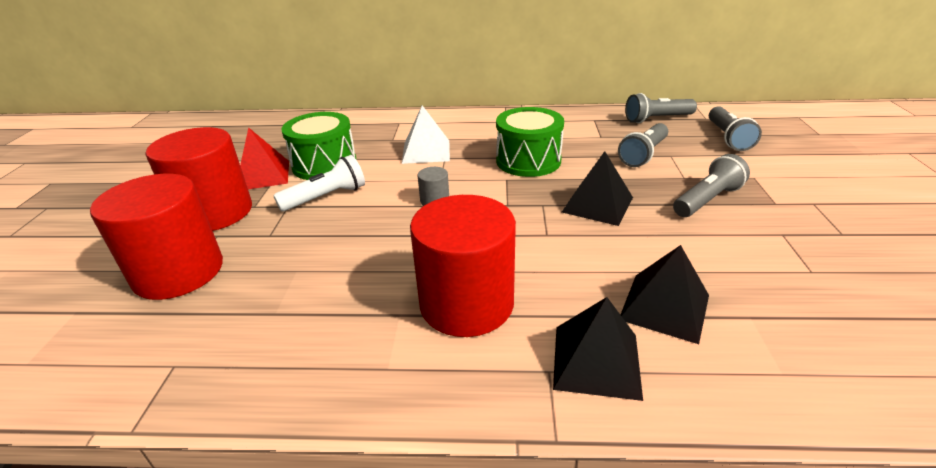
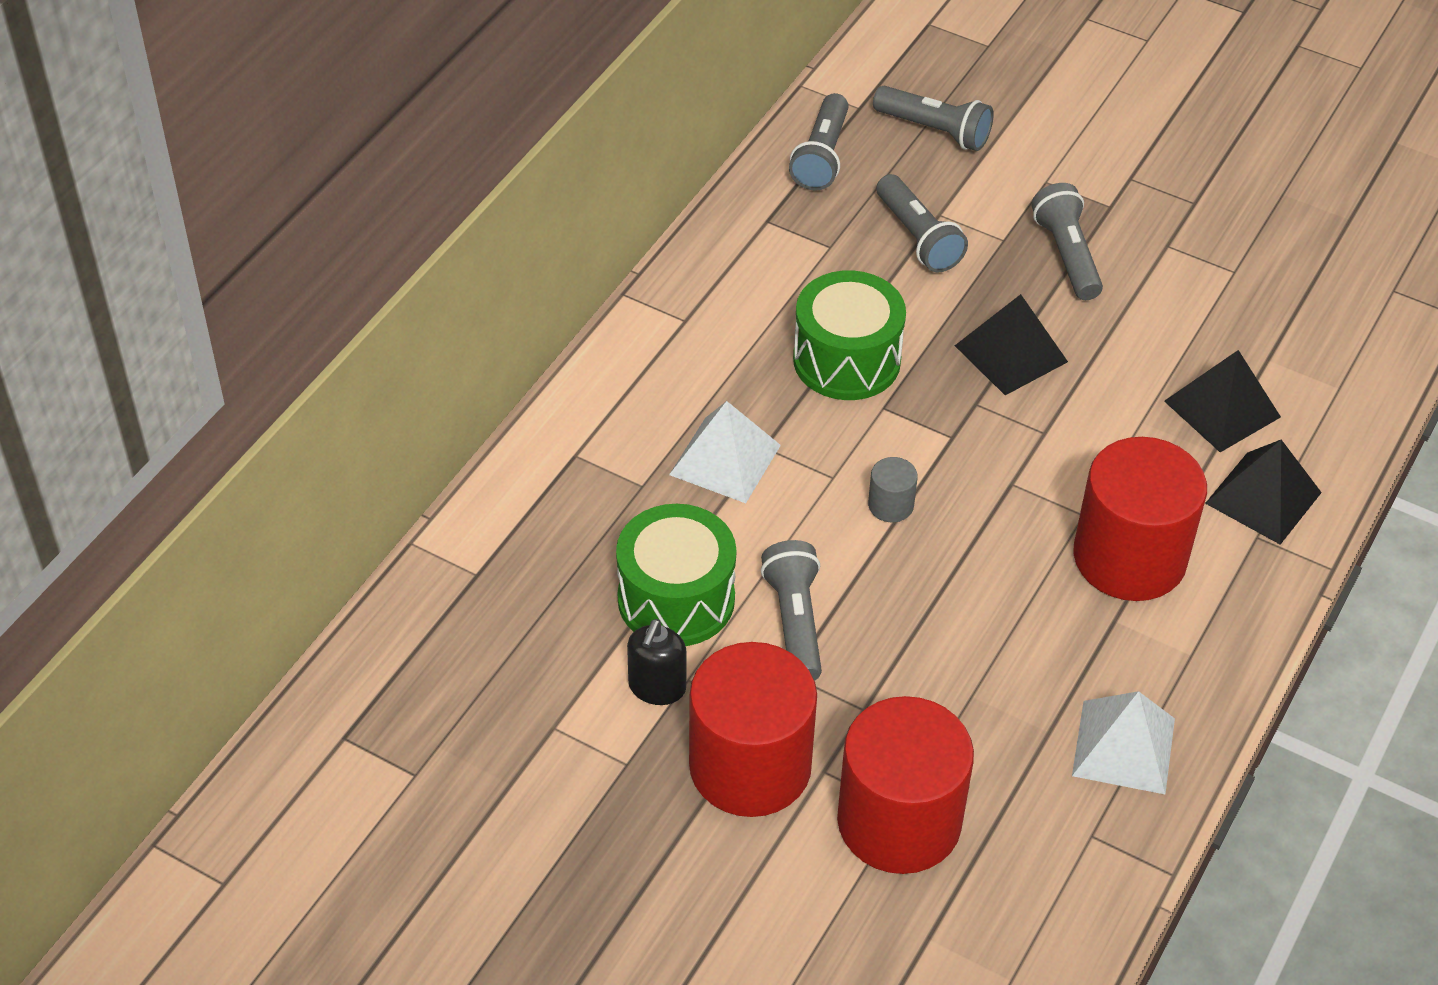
camera: 65 degrees left, 15 degrees up
(263, 175) = (657, 687): red pyramid -> black soap dispenser
(270, 357) = (1124, 747): none -> white pyramid
(326, 197) = (794, 622): white flashlight -> grey flashlight

